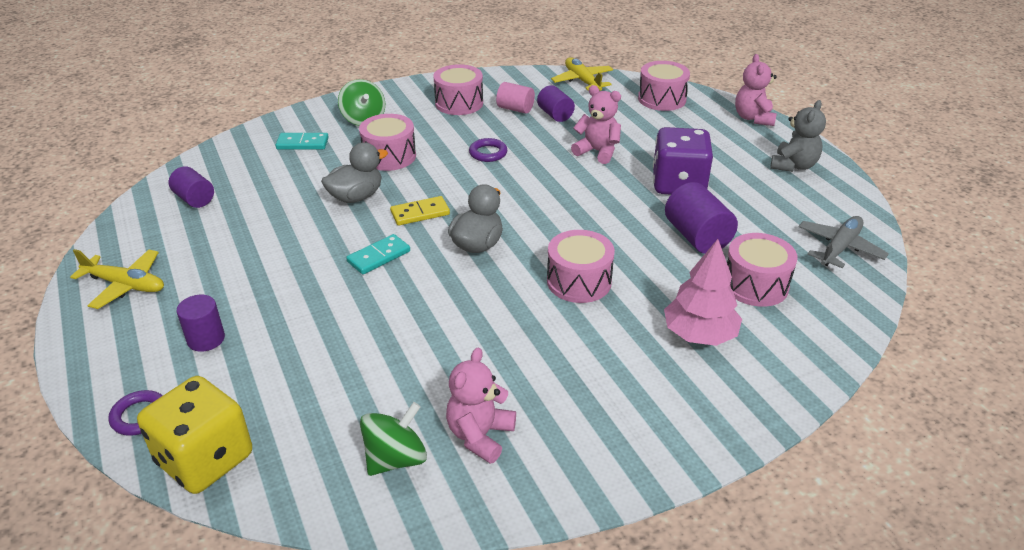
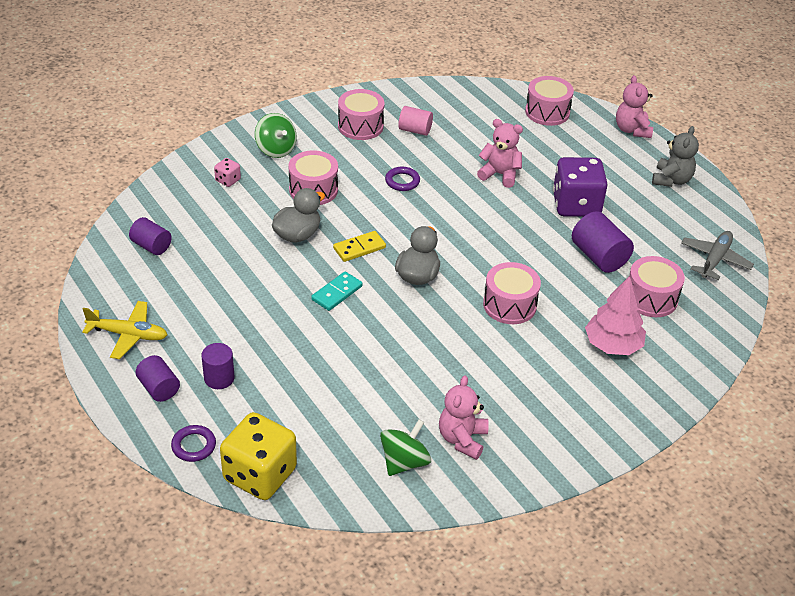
camera: 10 degrees left, 5 degrees up
(302, 143) = (228, 180): turquoise domino -> pink dice
(555, 115) = (453, 135): purple cylinder -> purple cylinder (159, 388)
(582, 81) = (470, 94): yellow plane -> none

